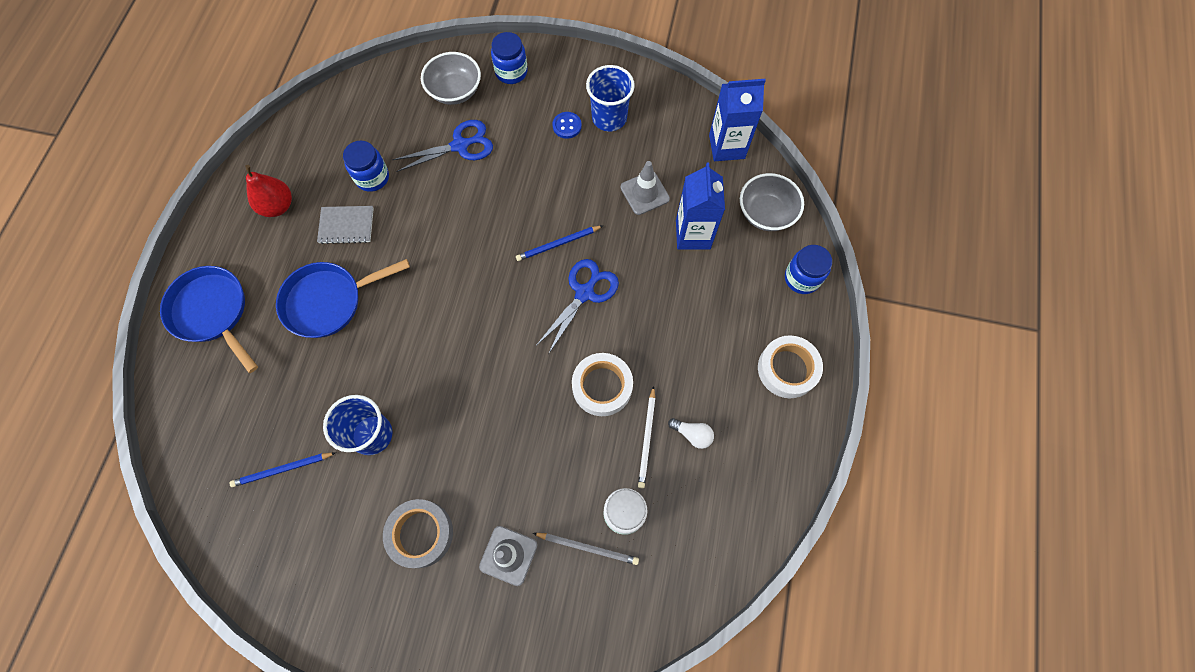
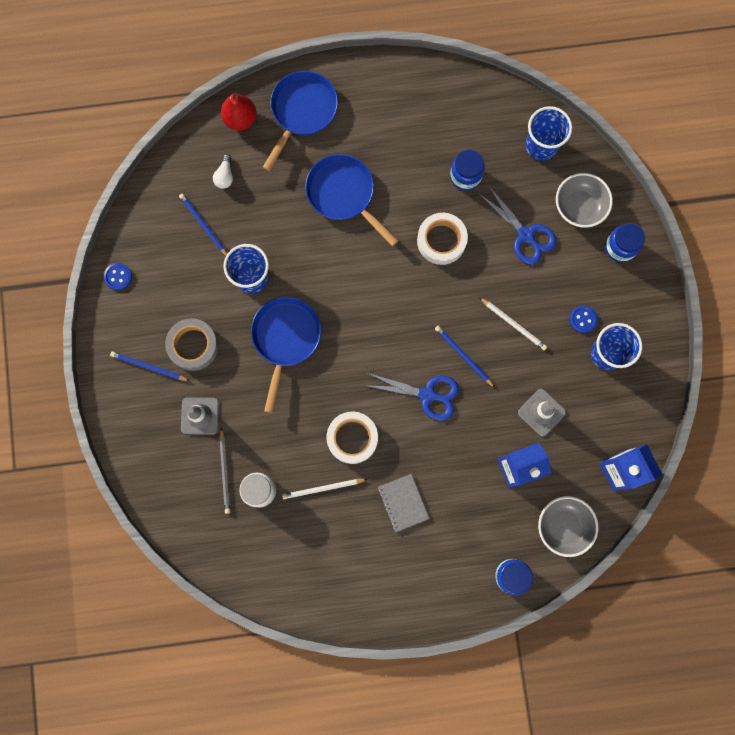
camera: 70 degrees right, 10 degrees up
(278, 206) = (409, 114): red pear -> red pear (240, 119)
(291, 601) = (118, 276): none -> blue button
(346, 225) = (413, 176): grey notebook -> grey notebook (403, 503)
(377, 101) = (541, 145): none -> blue cup
(422, 600) = (149, 367): none -> blue pencil
(460, 420) = (285, 339): none -> blue pan
(545, 187) = (513, 324): none -> white pencil
(692, 434) = (339, 523): white light bulb -> white light bulb (225, 176)
(787, 369) = (422, 585): white tape -> white tape (441, 240)

